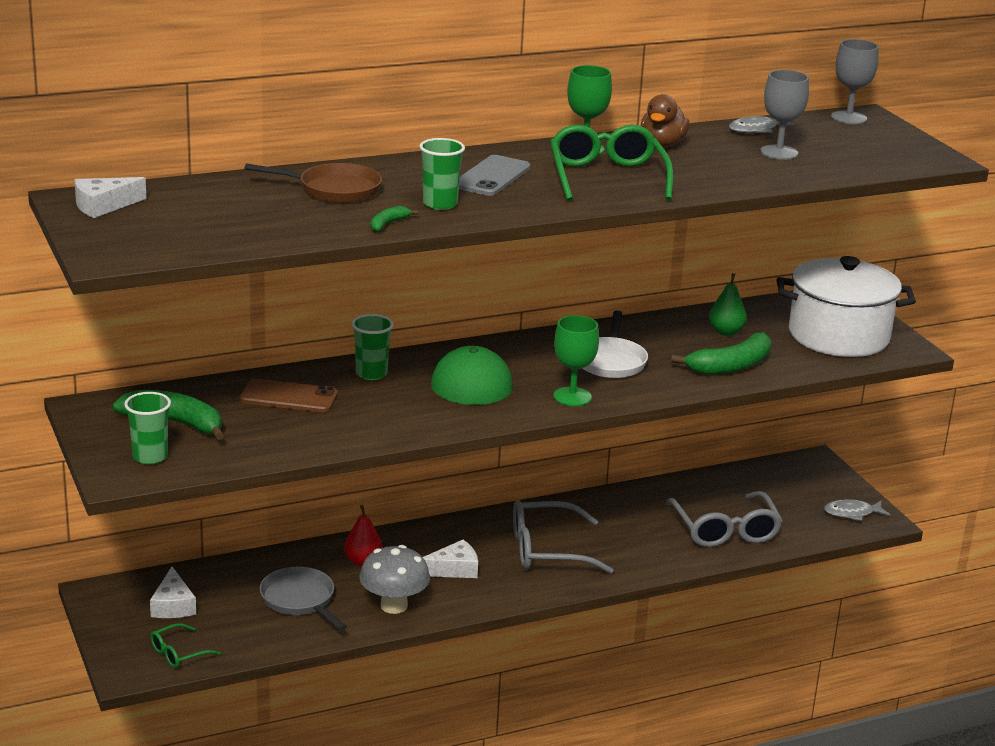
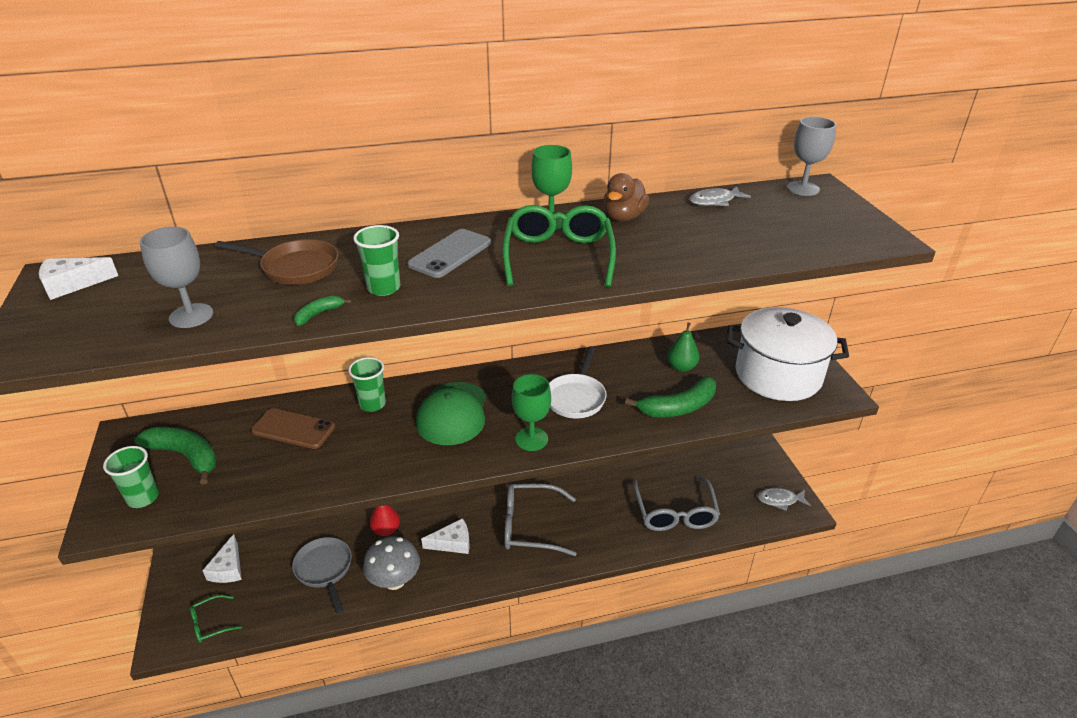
camera: 10 degrees right, 10 degrees up
(779, 152) = (730, 228): grey goblet -> grey goblet (191, 316)

